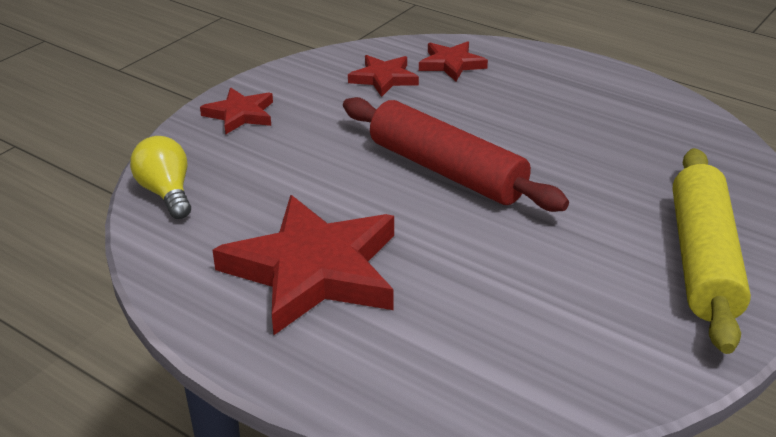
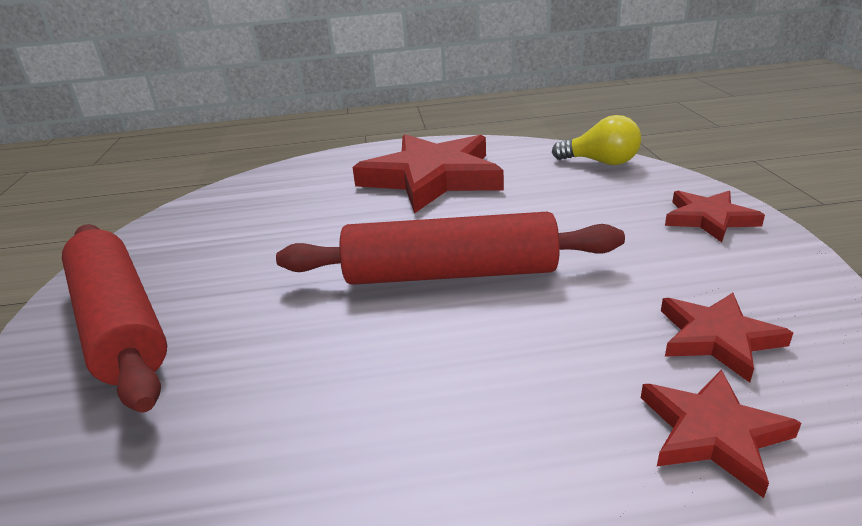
camera: 140 degrees right, 5 degrees down
(703, 260) = (119, 323): yellow rolling pin -> red rolling pin

